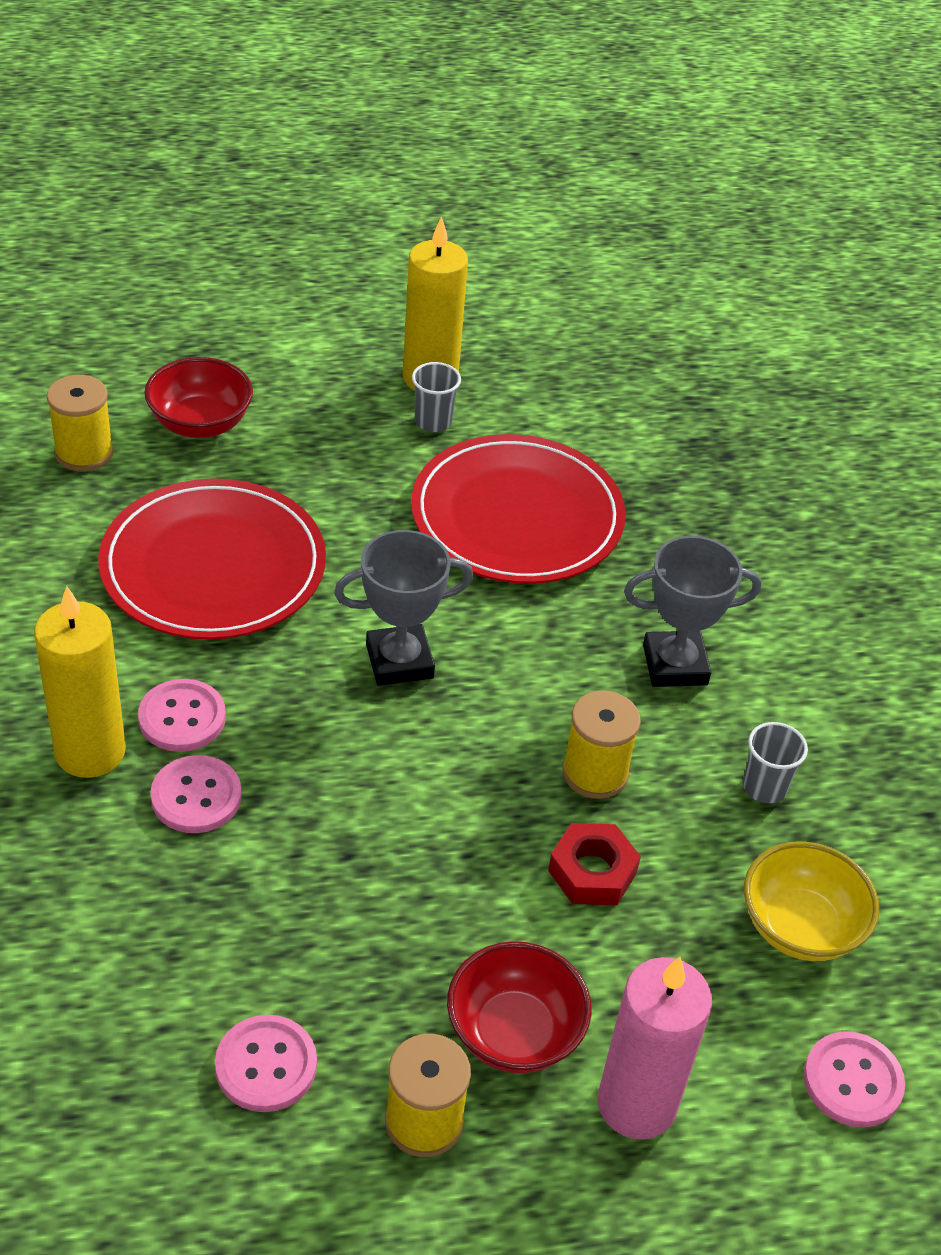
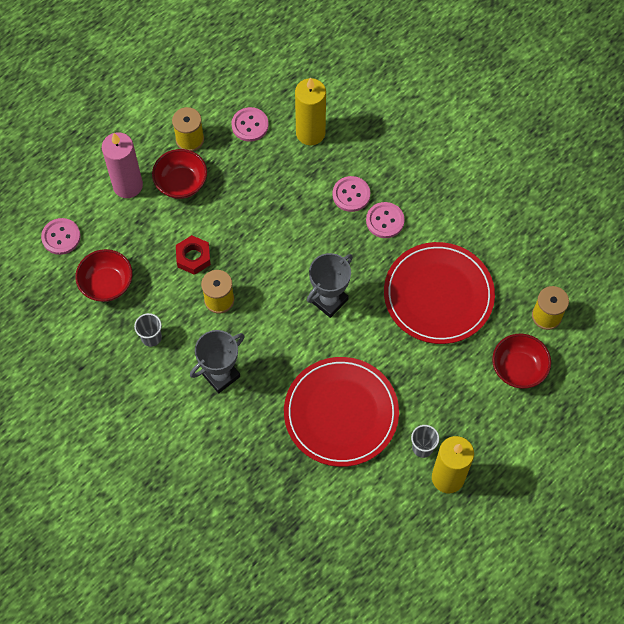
camera: 150 degrees right, 20 degrees up
(90, 751) = (402, 187): yellow candle -> yellow candle (310, 133)
(800, 927) = (107, 284): yellow bowl -> red bowl

